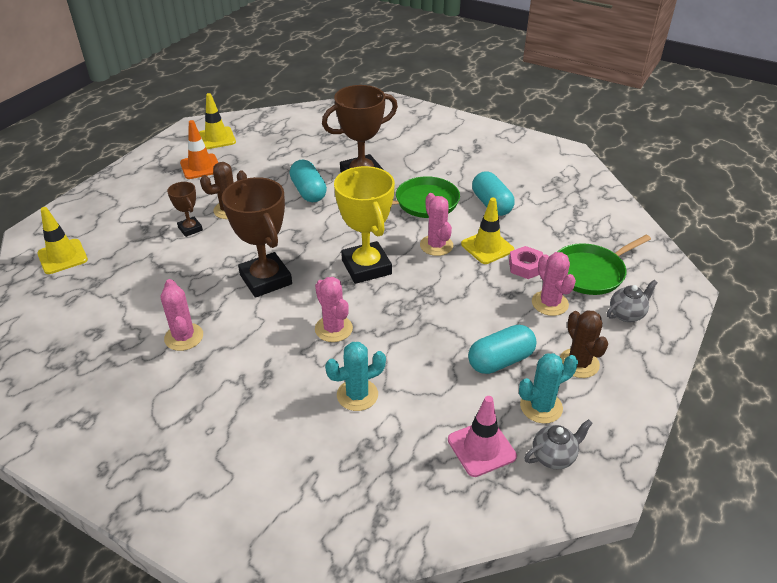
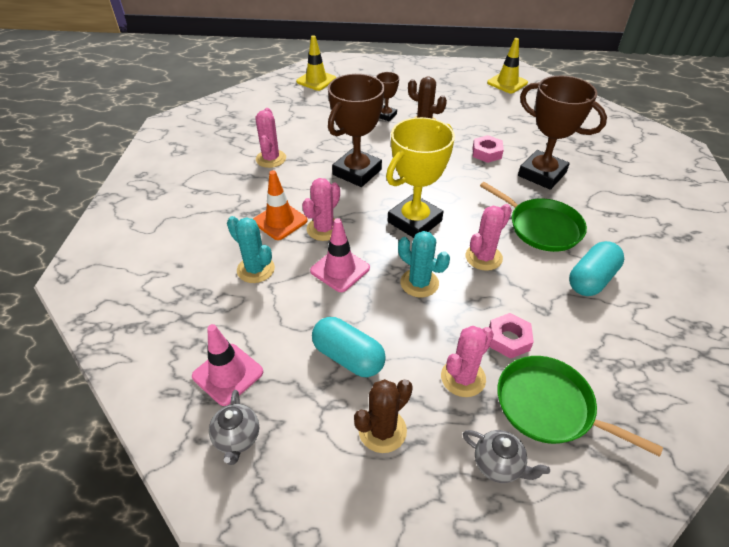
camera: 65 degrees right, 5 degrees up
(184, 337) = (271, 159): pink cactus -> pink cactus turned 45 degrees counterclockwise
(200, 167) = (463, 90): orange traffic cone -> orange traffic cone (280, 221)
(308, 191) = (486, 153): turquoise capsule -> pink nut
(396, 334) = (340, 269): none -> pink traffic cone
(487, 247) = (514, 297): yellow traffic cone -> none
(541, 407) = (300, 410): turquoise cactus -> turquoise cactus (419, 283)
(554, 456) = (237, 439): grey teapot -> grey teapot turned 45 degrees clockwise

